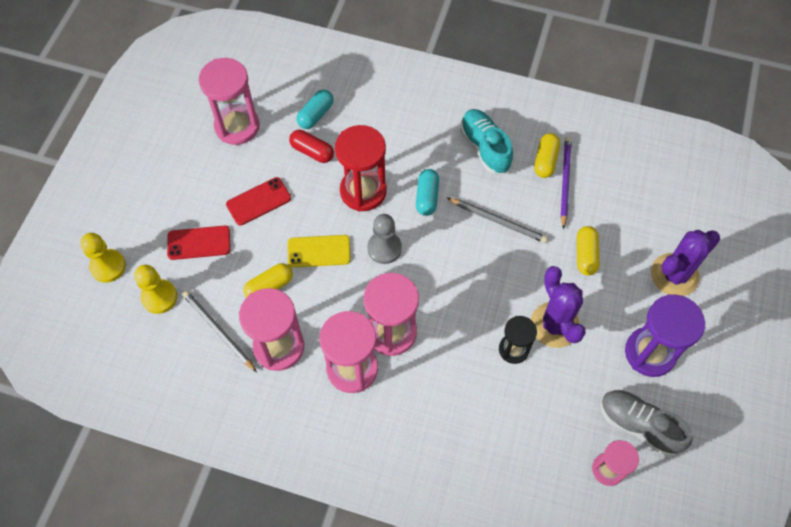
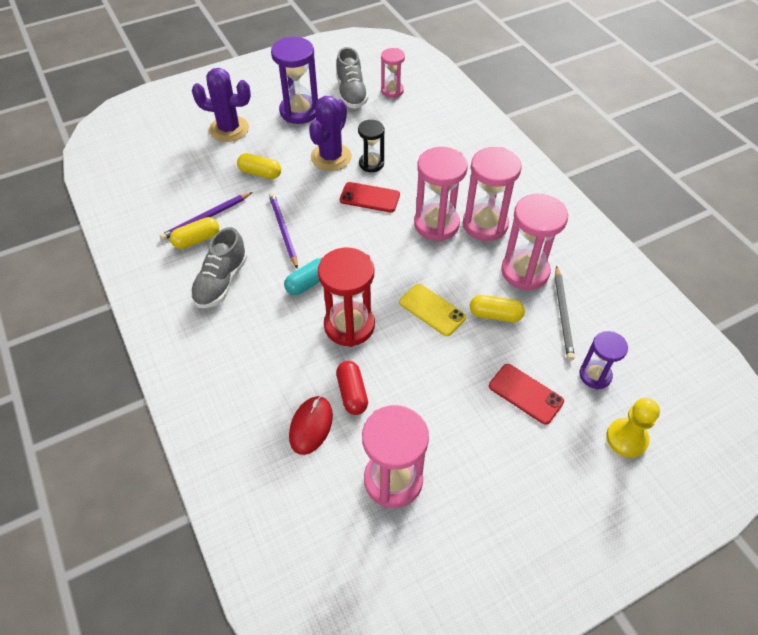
camera: 135 degrees left, 10 degrees down
(159, 297) = (595, 375): yellow pawn -> purple hourglass
(258, 201) = (442, 387): red phone -> red phone (369, 197)
(316, 115) = (311, 426): turquoise capsule -> red mouse
(384, 248) = (381, 274): grey pawn -> none
(485, 148) = (221, 282): turquoise shoe -> grey shoe
(498, 221) = (283, 230): grey pencil -> purple pencil
(585, 255) = (260, 173): yellow capsule -> yellow capsule turned 60 degrees clockwise

